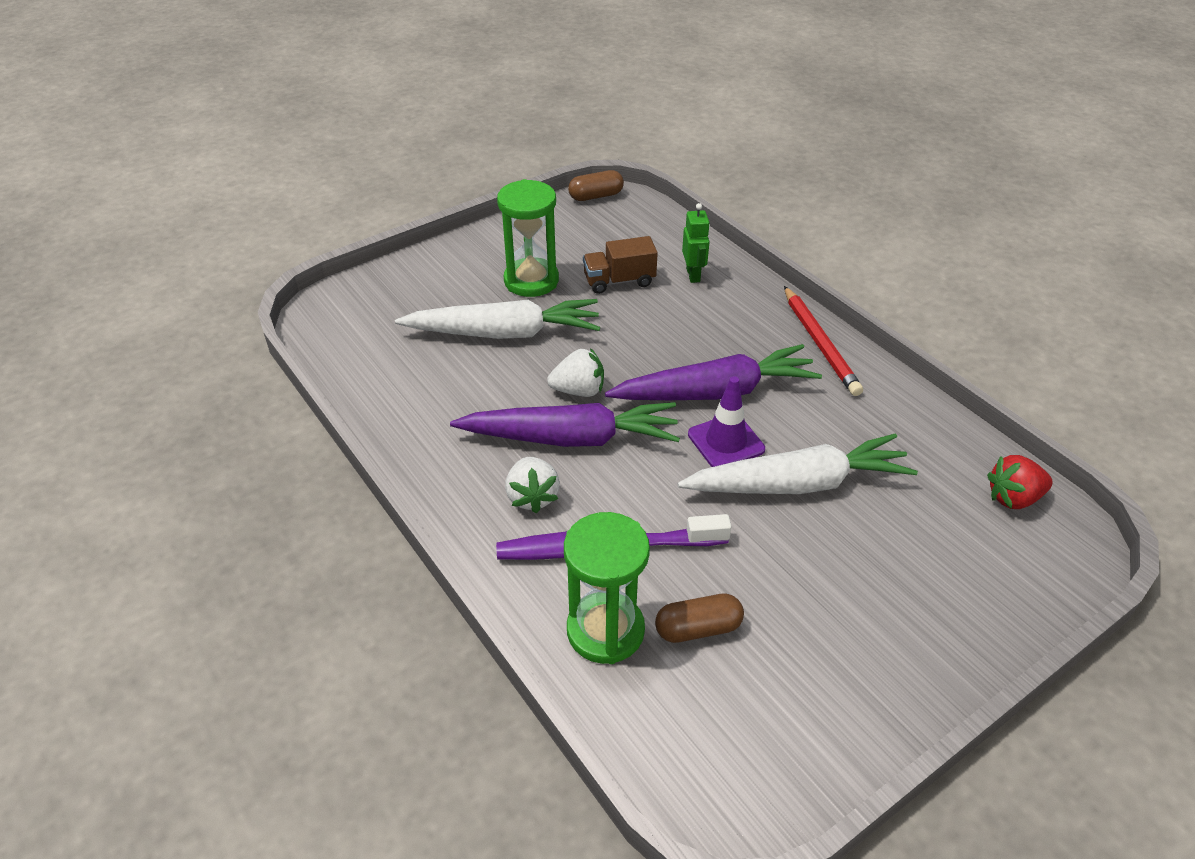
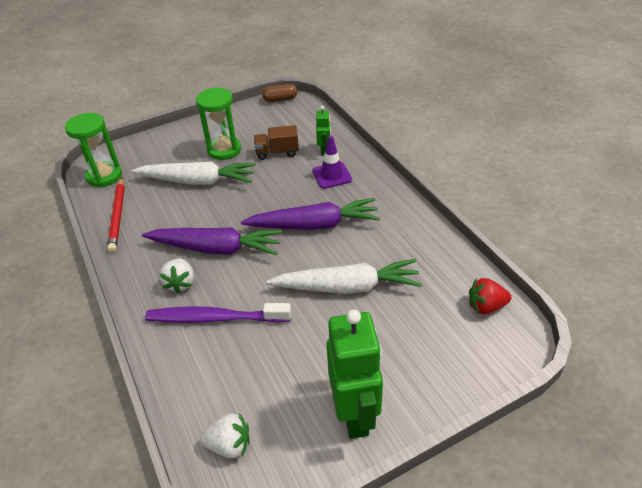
camera: 10 degrees right, 0 degrees up
(579, 390) = (230, 219): white strawberry -> white strawberry (229, 445)
(605, 630) = (197, 370): green hourglass -> green hourglass (104, 176)
(698, 628) = (254, 374): brown capsule -> none
(726, 442) = (310, 257): purple traffic cone -> purple traffic cone (332, 175)
(820, 344) = (390, 198): red pencil -> red pencil (118, 216)
(872, 674) = (355, 414): none -> green robot

